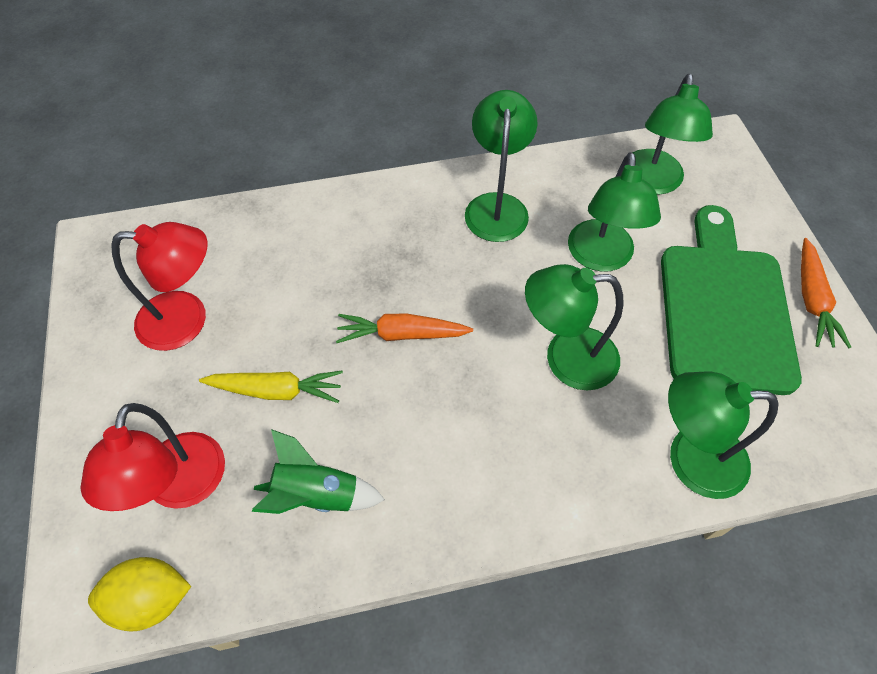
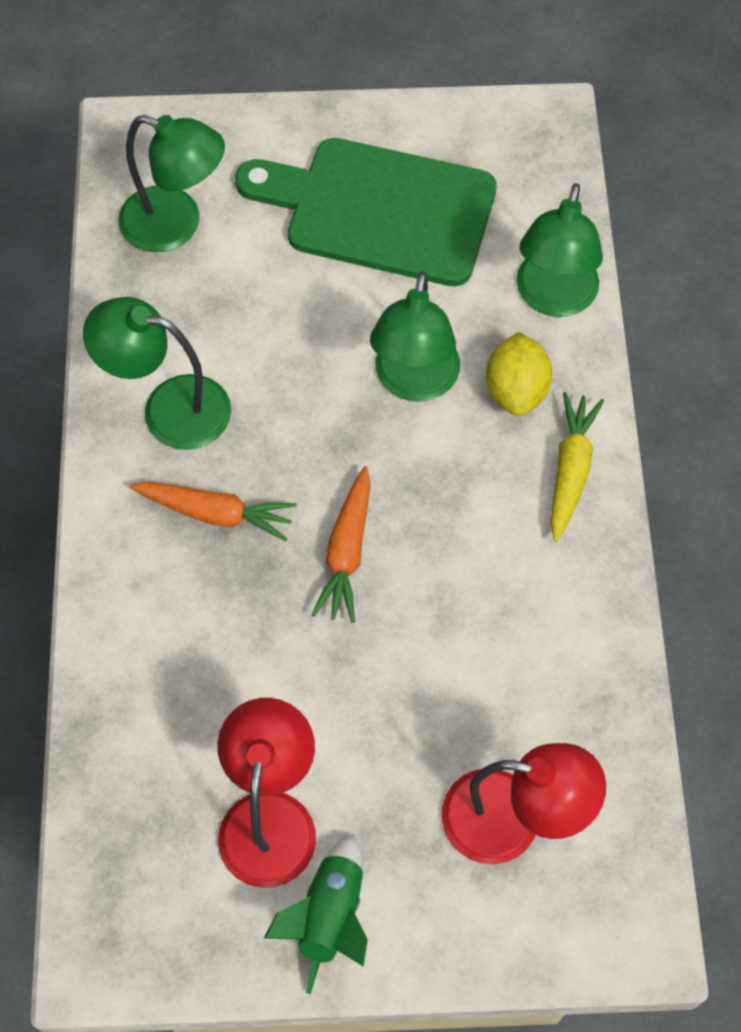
camera: 80 degrees left, 5 degrees up
(151, 599) = (638, 851): yellow lemon -> yellow lemon (516, 390)
(276, 390) = (400, 706): yellow carrot -> yellow carrot (570, 470)
(317, 495) = (542, 668): green rocket -> green rocket (330, 916)
(600, 258) = (281, 312): green lamp -> none
(812, 300) = (386, 126): orange carrot -> orange carrot (215, 513)

